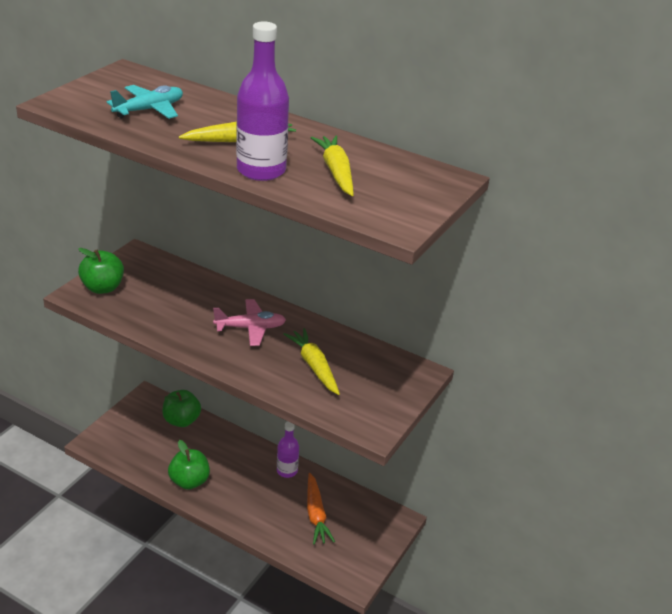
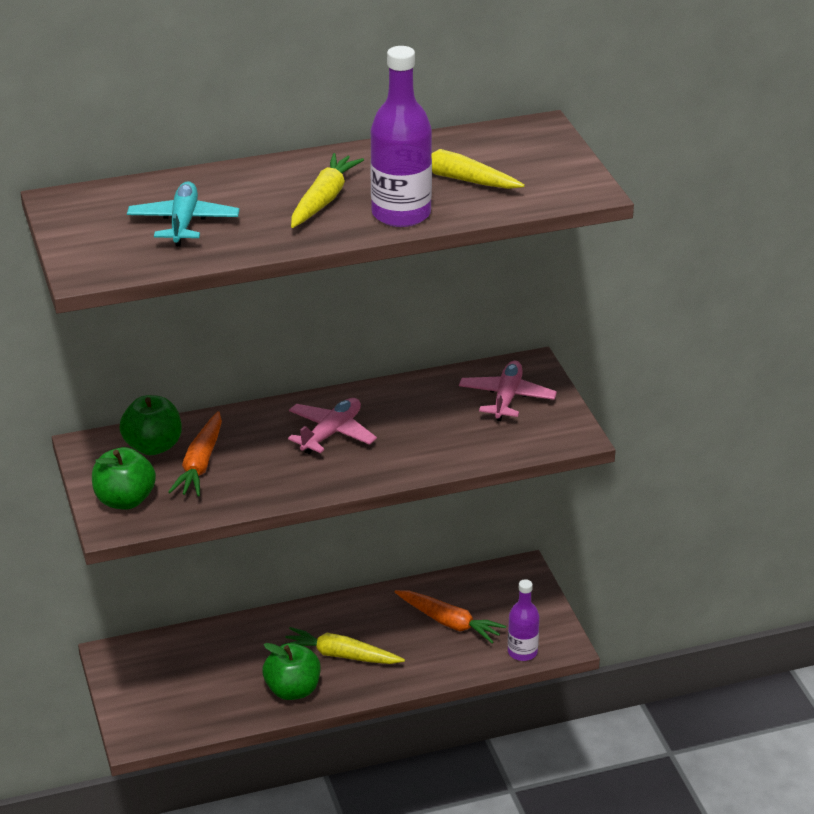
camera: 45 degrees left, 0 degrees up
(165, 296) = (200, 464): none -> orange carrot
(181, 420) = (188, 647): green apple -> green apple (153, 446)
(287, 471) = (365, 609): purple bottle -> purple bottle (522, 652)
(314, 366) = (443, 424): yellow carrot -> yellow carrot (341, 655)
(375, 379) = (507, 398): none -> pink plane

